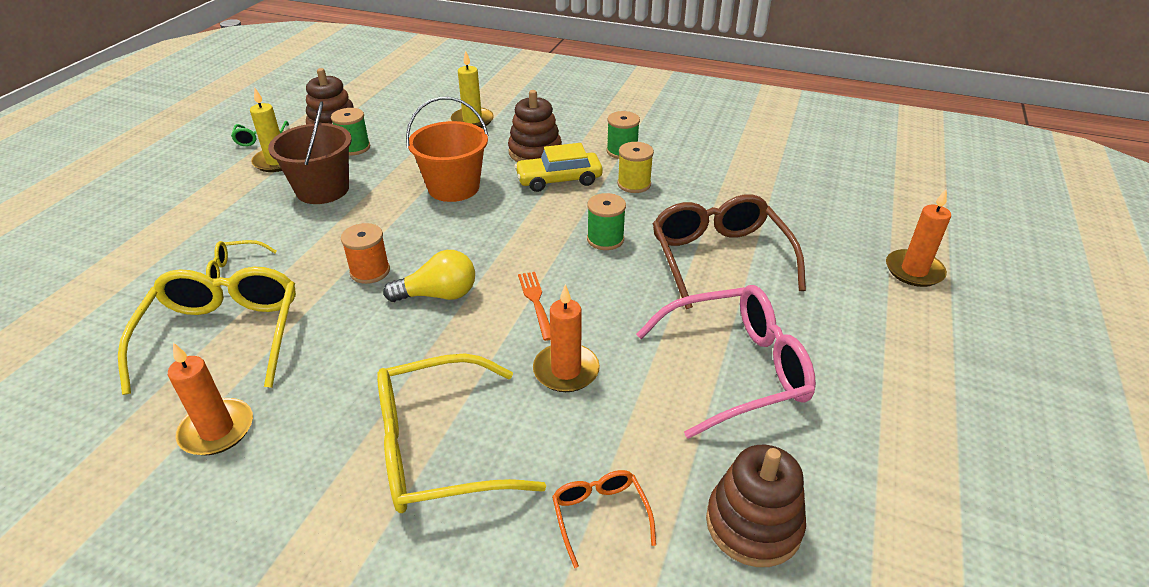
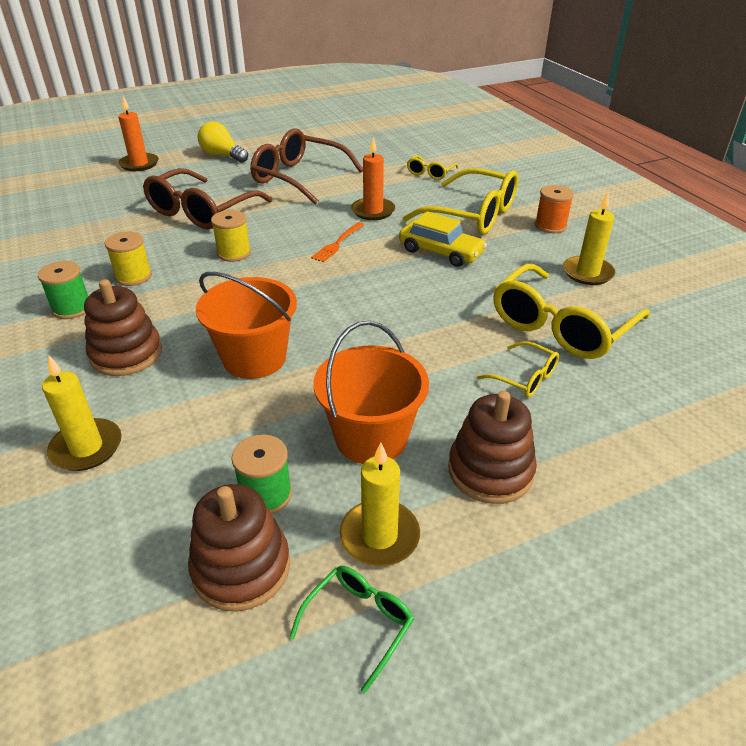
camera: 135 degrees left, 0 degrees up
(217, 430) = (587, 273): orange candle -> yellow candle
(322, 190) = (371, 437): brown bucket -> orange bucket
(370, 271) = (415, 318): orange spool -> orange spool (550, 226)
(438, 295) = (388, 277): yellow light bulb -> yellow light bulb (222, 155)
(559, 180) = (168, 312): yellow car -> yellow car (441, 252)
(600, 516) = (430, 173): orange glasses -> yellow glasses
(605, 239) = (234, 253): green spool -> yellow spool
(735, 369) = (299, 178): pink glasses -> brown glasses
(753, 524) = (380, 151): brown stacking toy -> brown stacking toy (490, 471)

